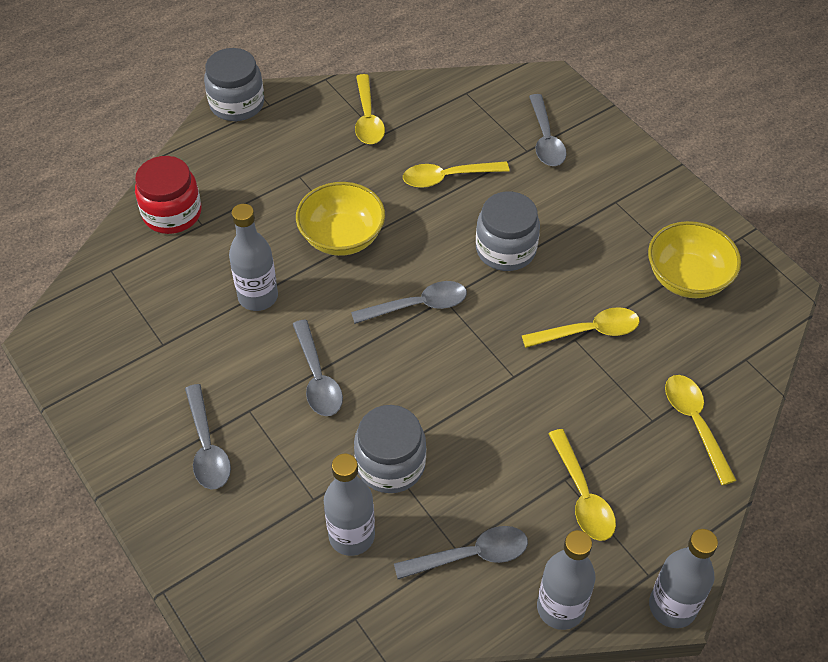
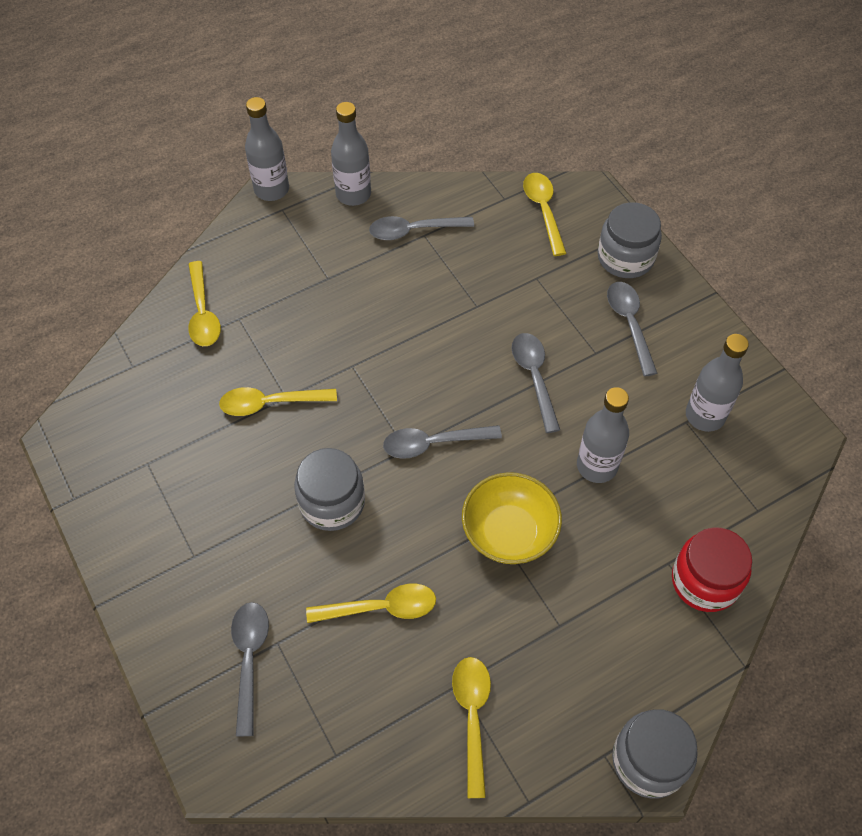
camera: 175 degrees left, 5 degrees up
(351, 536) = (505, 250): grey bottle -> grey bottle (705, 415)
(390, 464) = (471, 299): grey jar -> grey jar (625, 257)
(582, 495) = (316, 265): yellow spoon -> yellow spoon (543, 210)
(687, 278) = (152, 453): yellow bowl -> none

